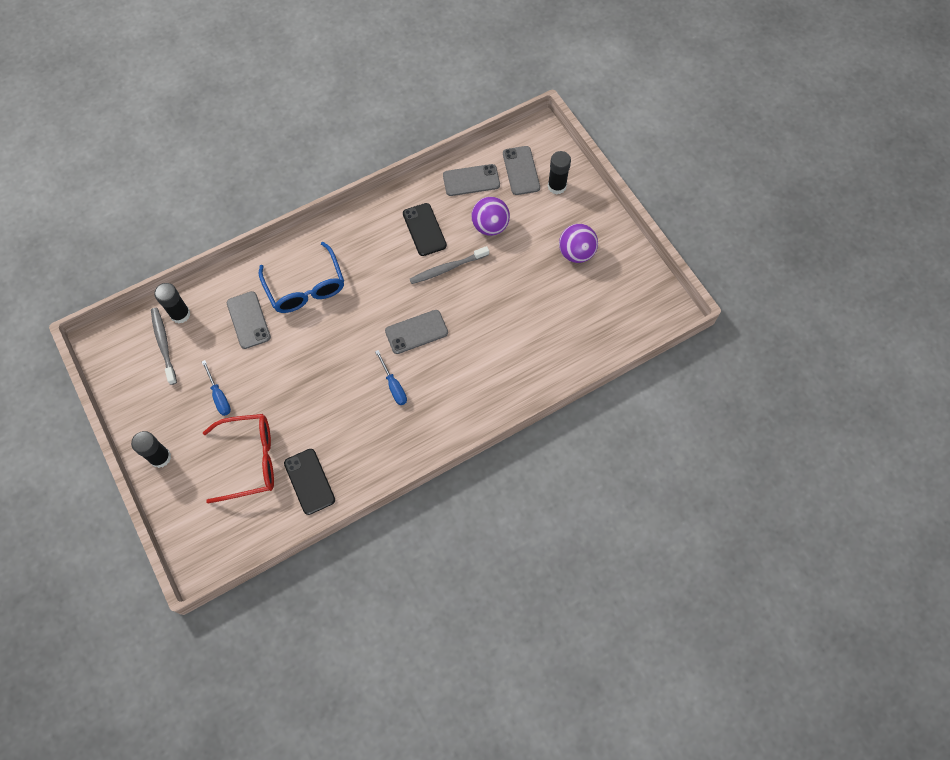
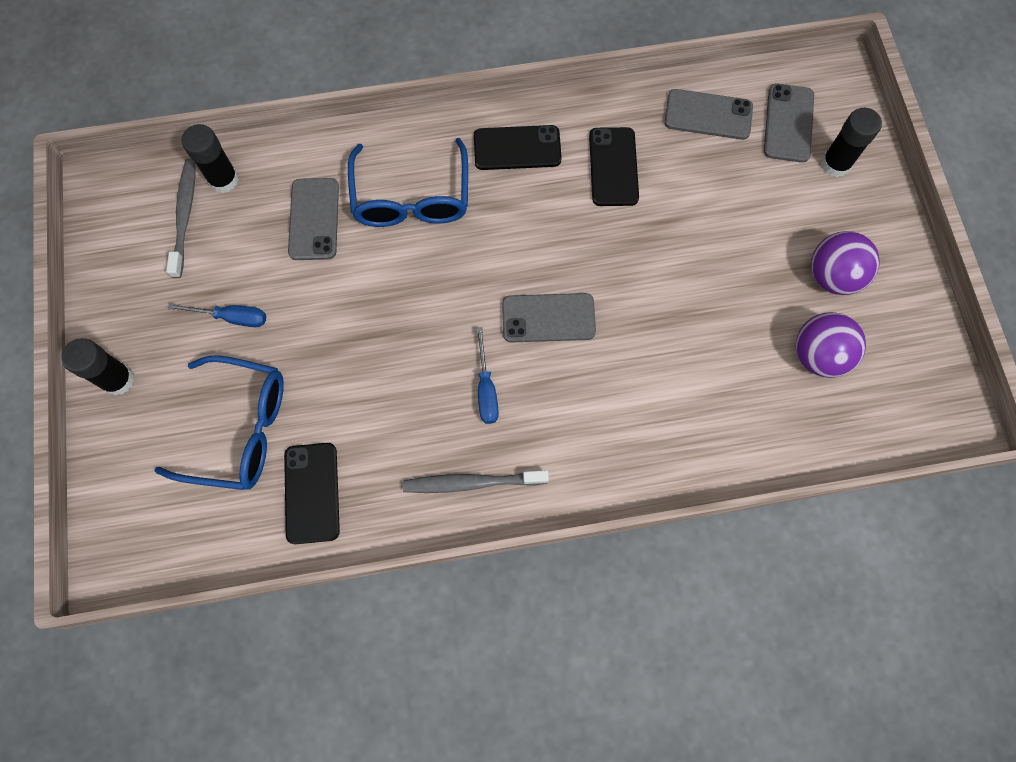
camera: 20 degrees right, 5 degrees up
(219, 396) = (232, 317): blue screwdriver -> blue screwdriver turned 75 degrees counterclockwise
(250, 460) = (240, 429): red glasses -> blue glasses
(361, 236) = (517, 148): none -> black phone
(447, 268) = (628, 236): grey toothbrush -> grey toothbrush (472, 483)
(490, 226) = (713, 193): purple ball -> purple ball (818, 355)

